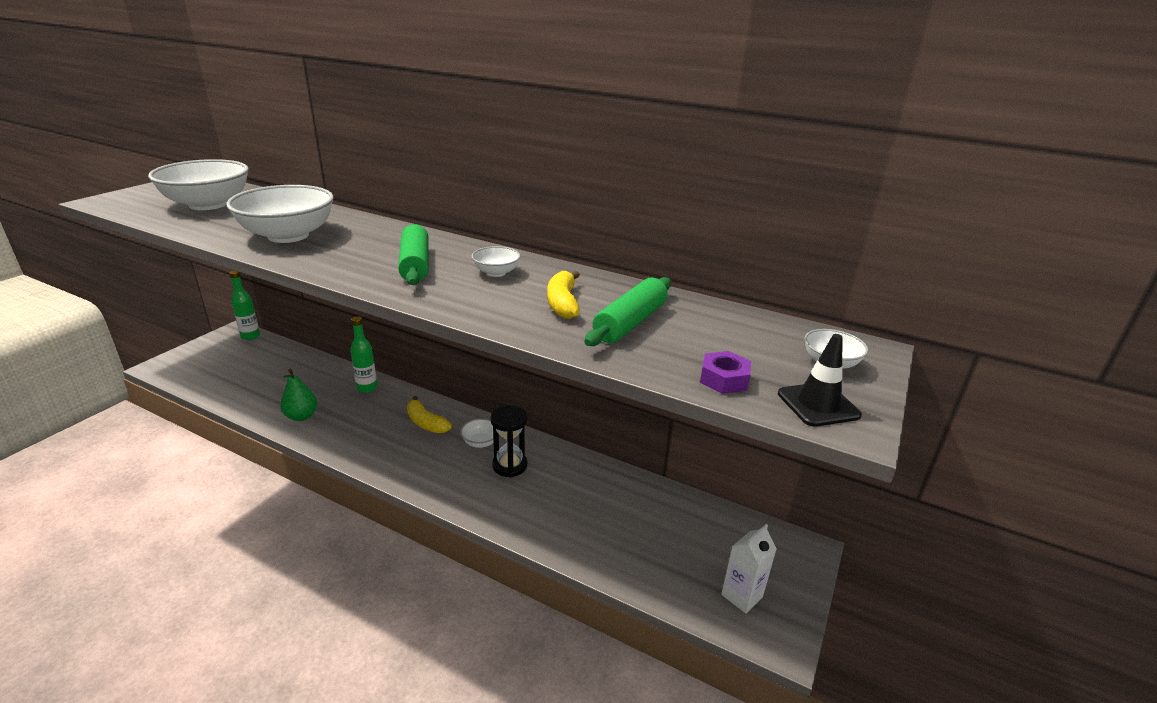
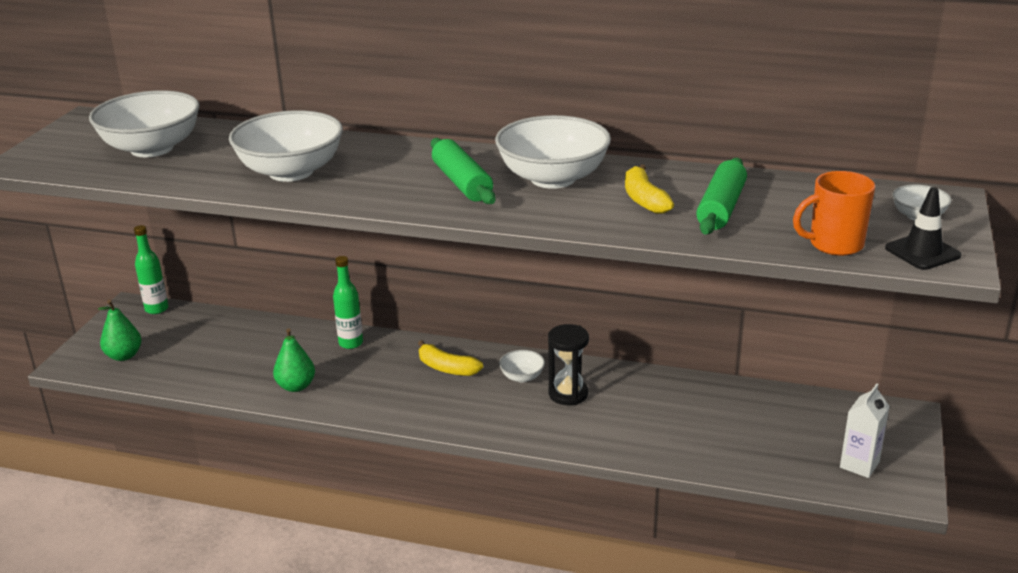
camera: 10 degrees left, 0 degrees up
(199, 368) = (124, 356): none -> green pear
(496, 272) = (553, 178): white bowl -> white bowl, size x2.20
(724, 379) = (834, 244): purple nut -> orange mug

